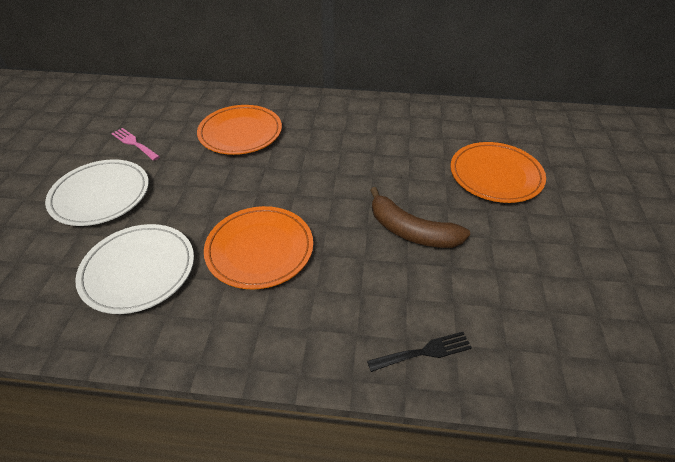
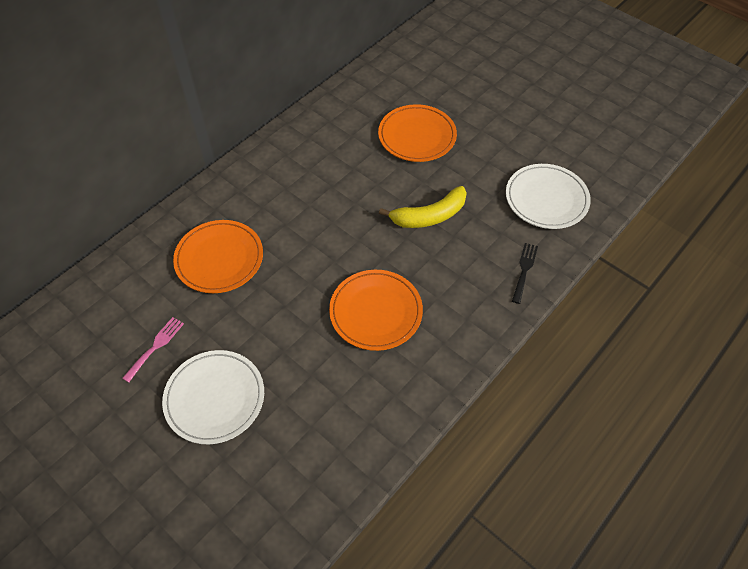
camera: 55 degrees left, 10 degrees up
(134, 143) = (155, 346): pink fork -> pink fork turned 135 degrees clockwise
(138, 270) = (335, 399): white plate -> white plate (546, 199)
(411, 231) = (429, 216): brown banana -> yellow banana

